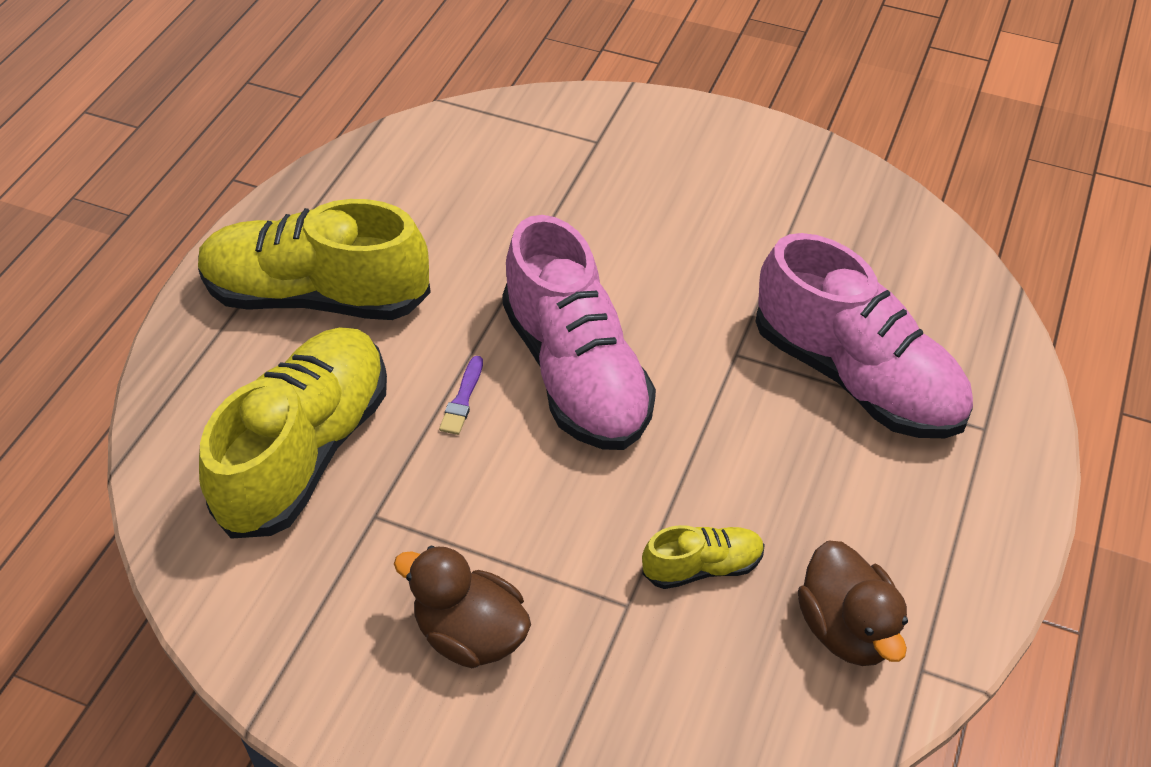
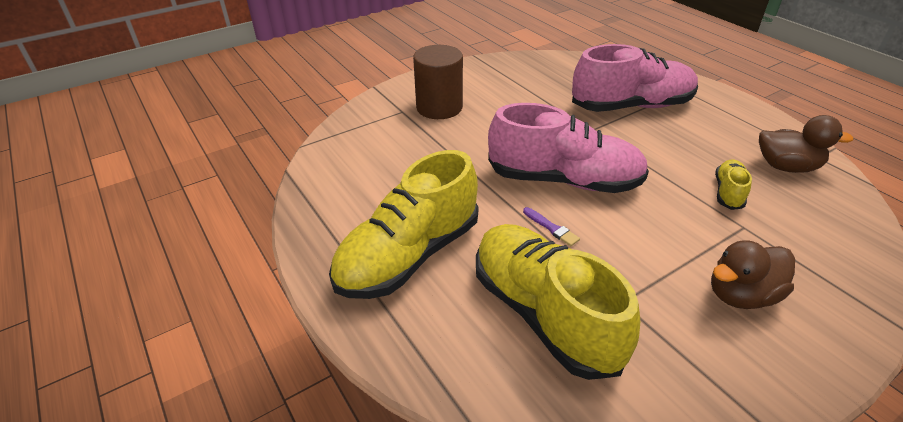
camera: 55 degrees left, 10 degrees down
(640, 171) = (439, 107): none -> brown cylinder

